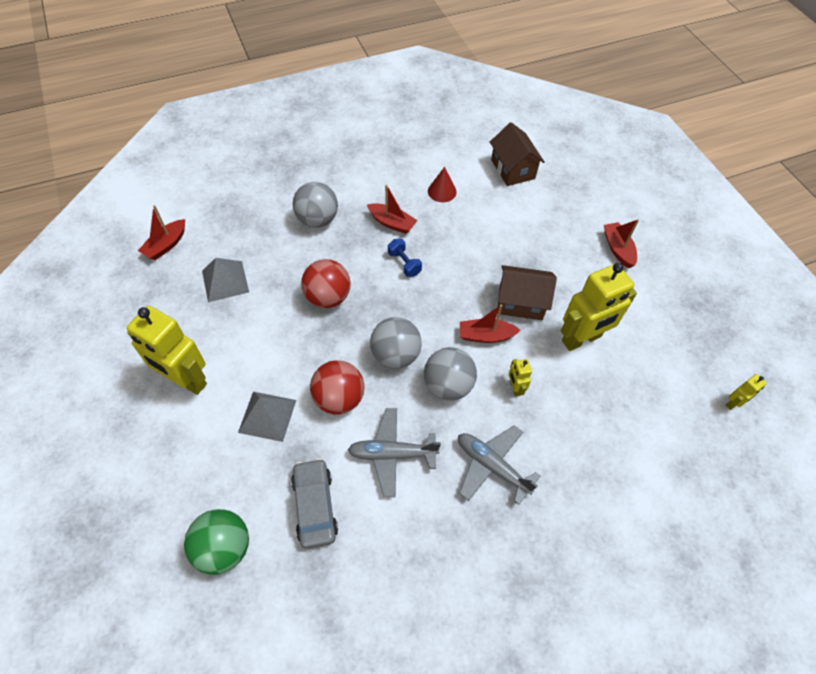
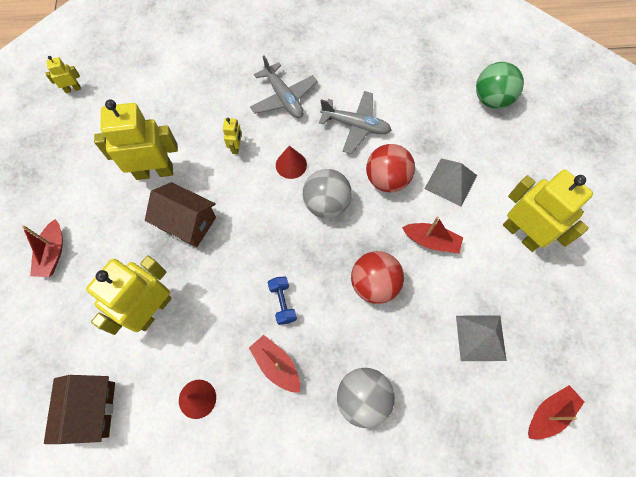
camera: 160 degrees left, 10 degrees up
(315, 506) = (423, 107): grey car -> none
(448, 385) = (291, 165): grey ball -> red cone
(485, 336) = (237, 199): red boat -> red boat (431, 241)
(508, 232) = (152, 310): none -> yellow robot

